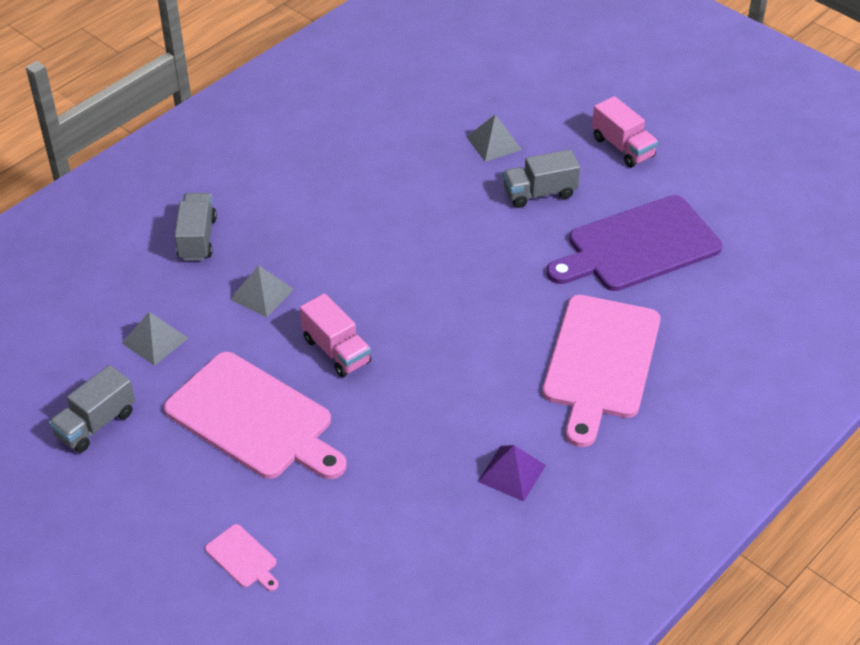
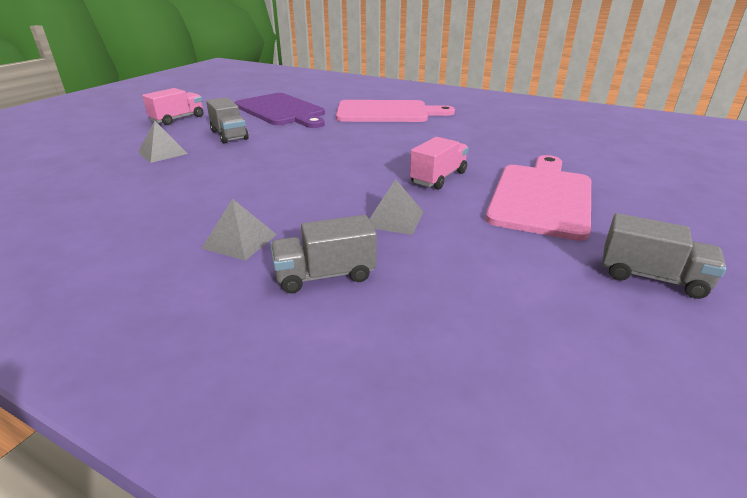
camera: 105 degrees left, 15 degrees down
(155, 340) = (504, 267): grey pyramid -> grey pyramid (239, 241)
(243, 558) = (663, 180): pink cutting board -> none
(511, 473) = (490, 123): purple pyramid -> none

